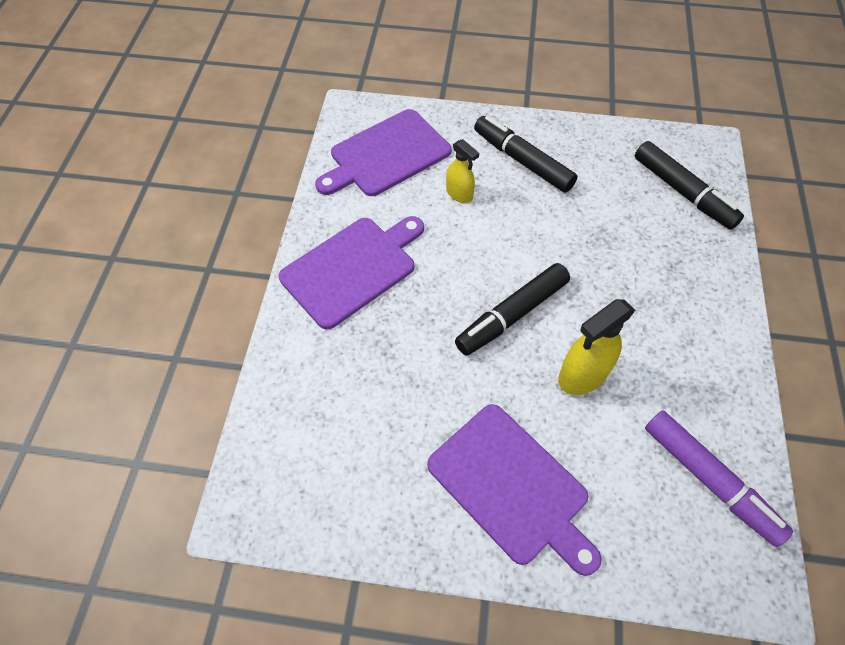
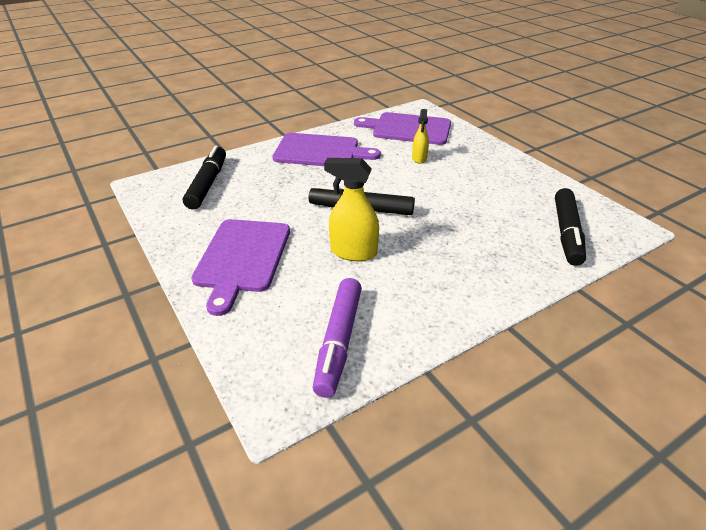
camera: 50 degrees right, 20 degrees down
(522, 161) = (479, 166): black marker -> black marker (207, 184)

